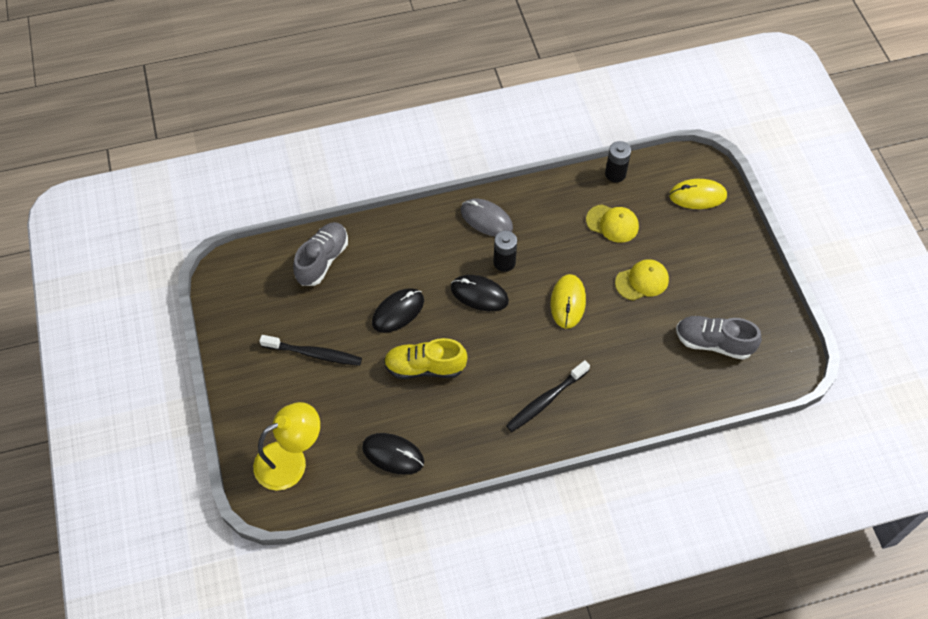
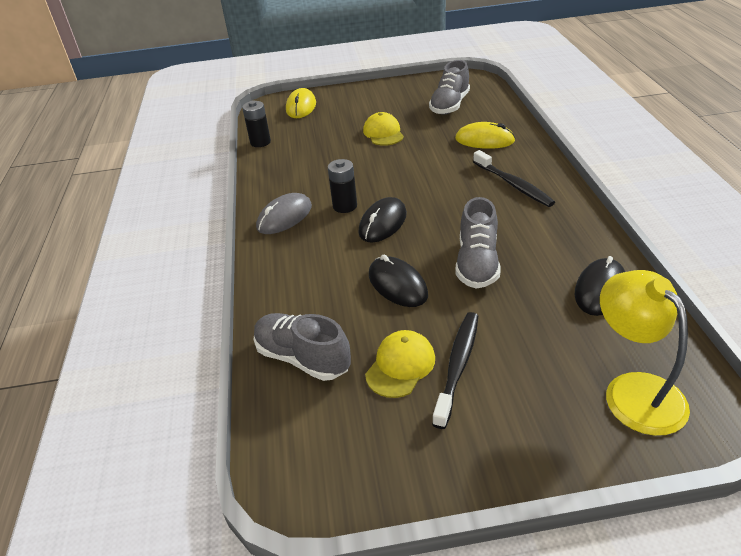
camera: 80 degrees left, 20 degrees down
(425, 367) = (477, 263): yellow shoe -> grey shoe
(568, 302) = (400, 170): yellow mouse -> yellow mouse (484, 140)
(612, 223) = (316, 145): yellow cap -> yellow cap (400, 366)

